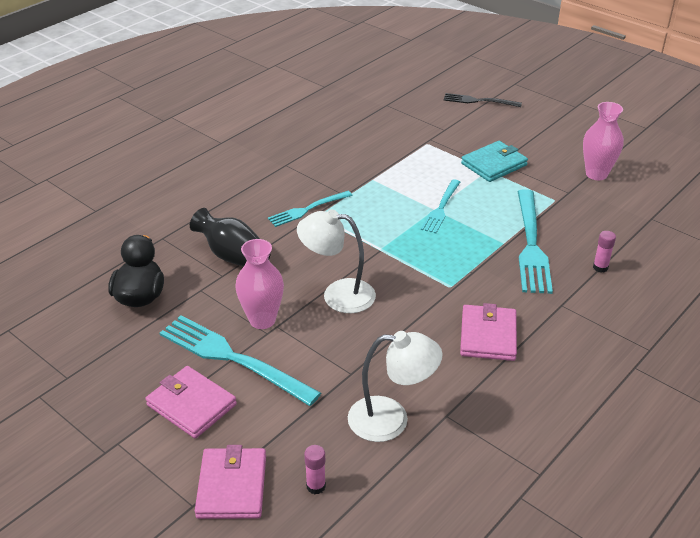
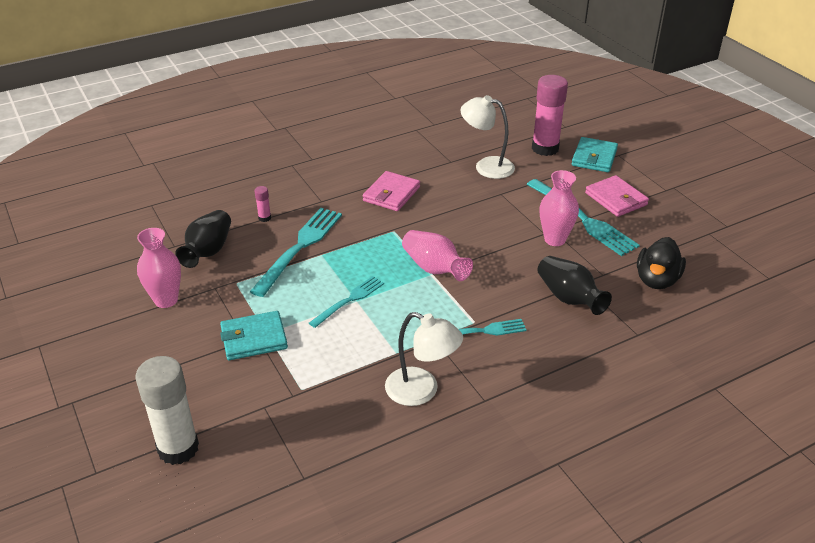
camera: 160 degrees left, 0 degrees up
(232, 486) = (594, 157): pink wallet -> turquoise wallet
(316, 486) = (545, 148): pink glue stick -> pink glue stick, size x2.38
(338, 295) = (487, 244): white lamp -> white lamp (421, 391)
(380, 255) = (434, 268): none -> pink vase
(478, 101) = (178, 448): black fork -> white glue stick
(613, 220) = (208, 251): none -> black vase

